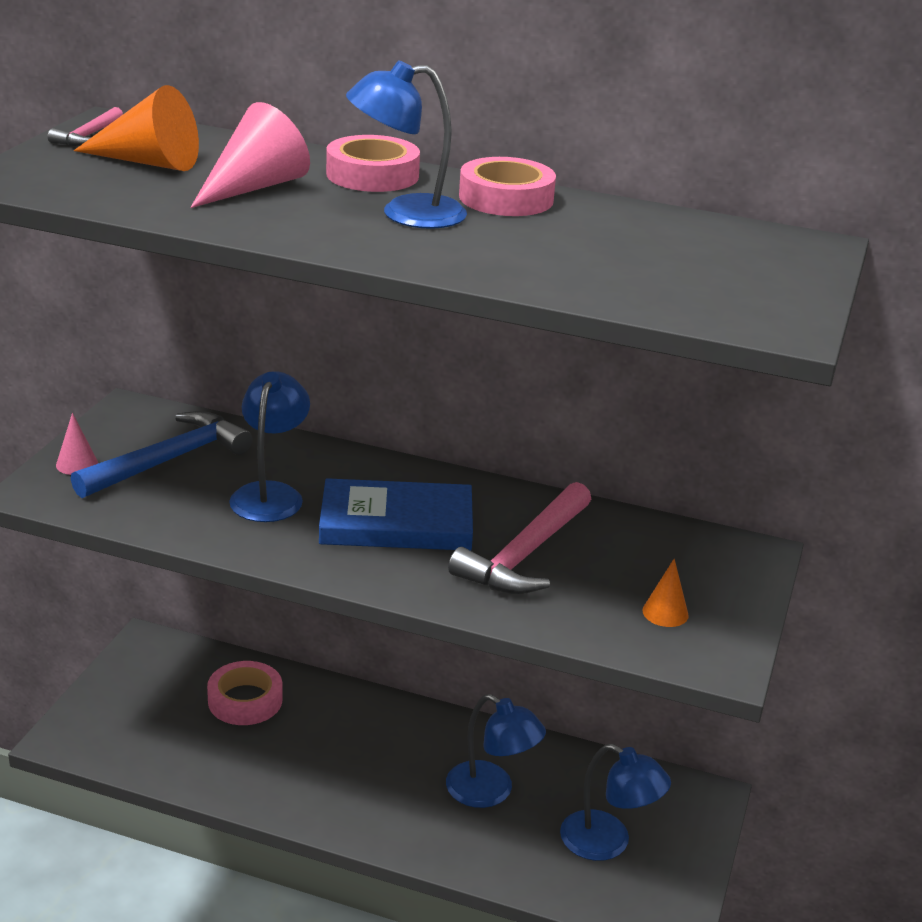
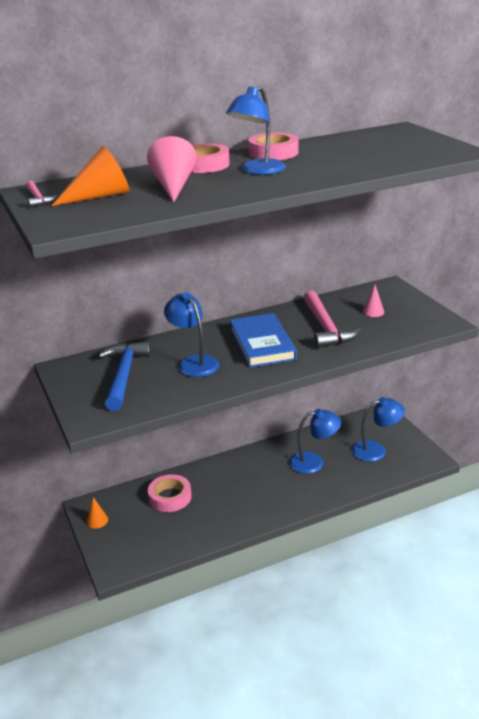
camera: 40 degrees left, 0 degrees up
(77, 464) = (84, 400): pink cone -> pink cone (373, 312)
(396, 523) = (262, 344): blue book -> blue book turned 60 degrees counterclockwise
(665, 612) = (402, 318): orange cone -> orange cone (97, 520)

